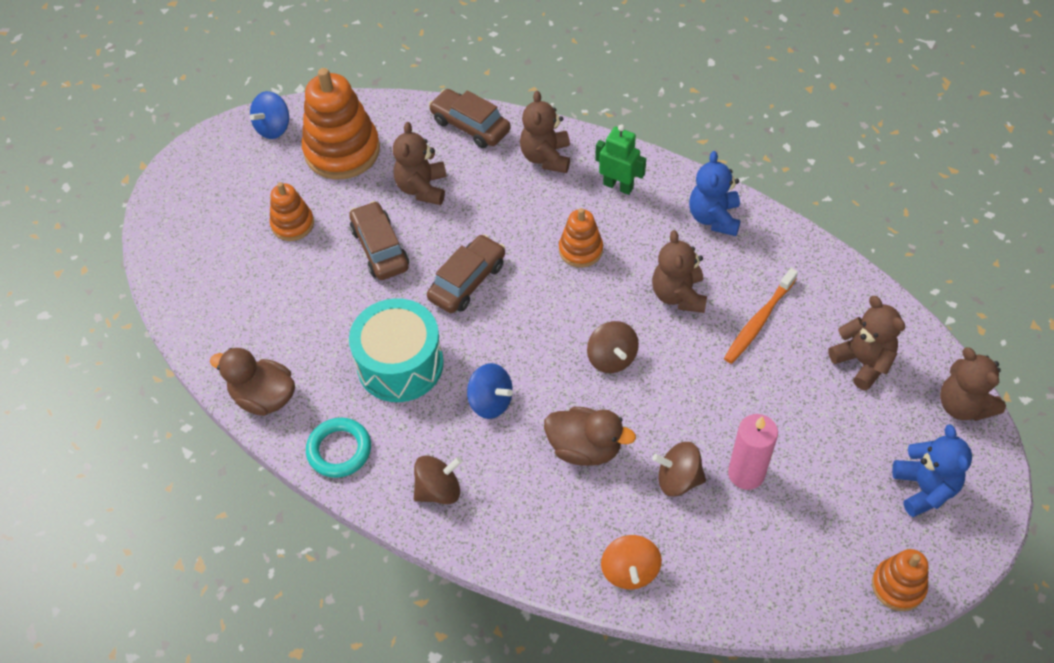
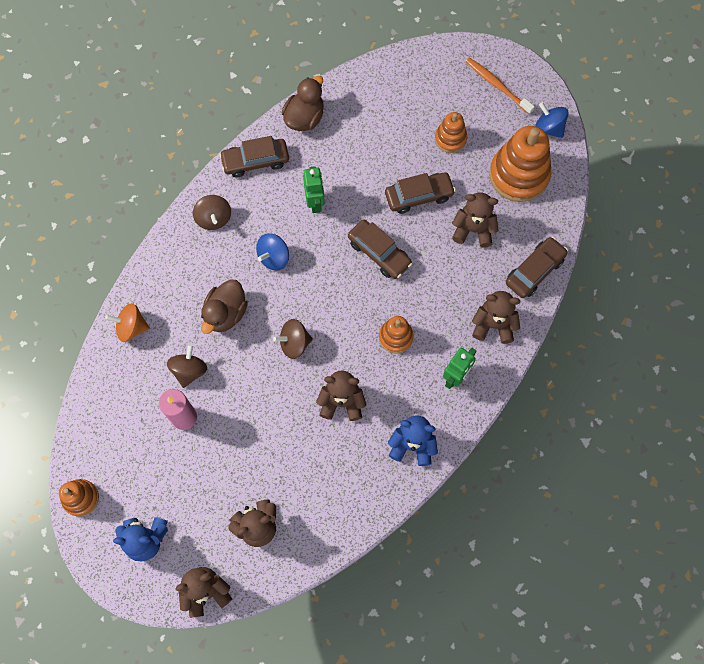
camera: 95 degrees right, 15 degrees up
(339, 450) = (255, 161): turquoise ring -> brown car
(400, 364) = (315, 202): turquoise drum -> green robot
(758, 321) = (307, 456): orange toothbrush -> orange toothbrush (497, 85)

